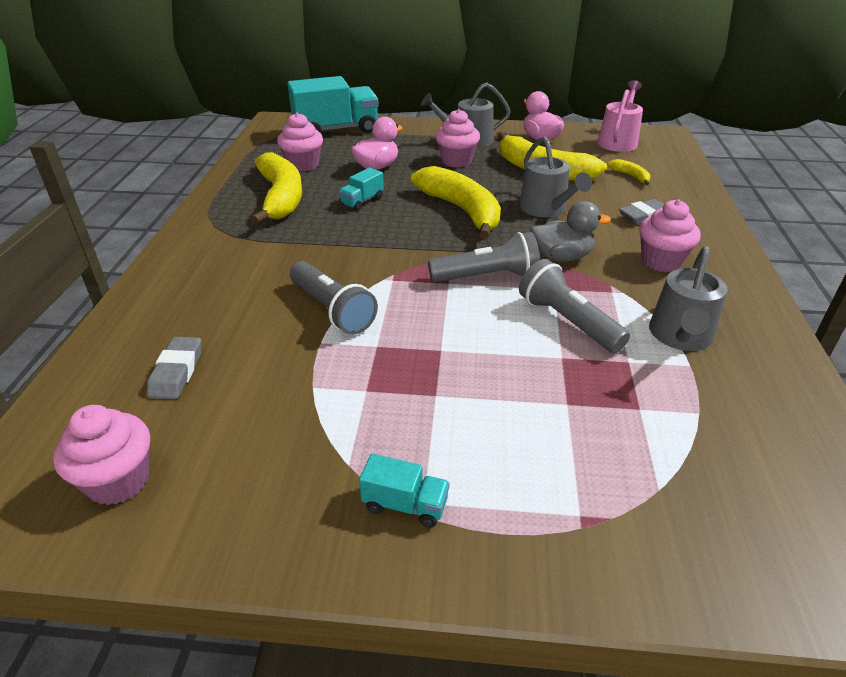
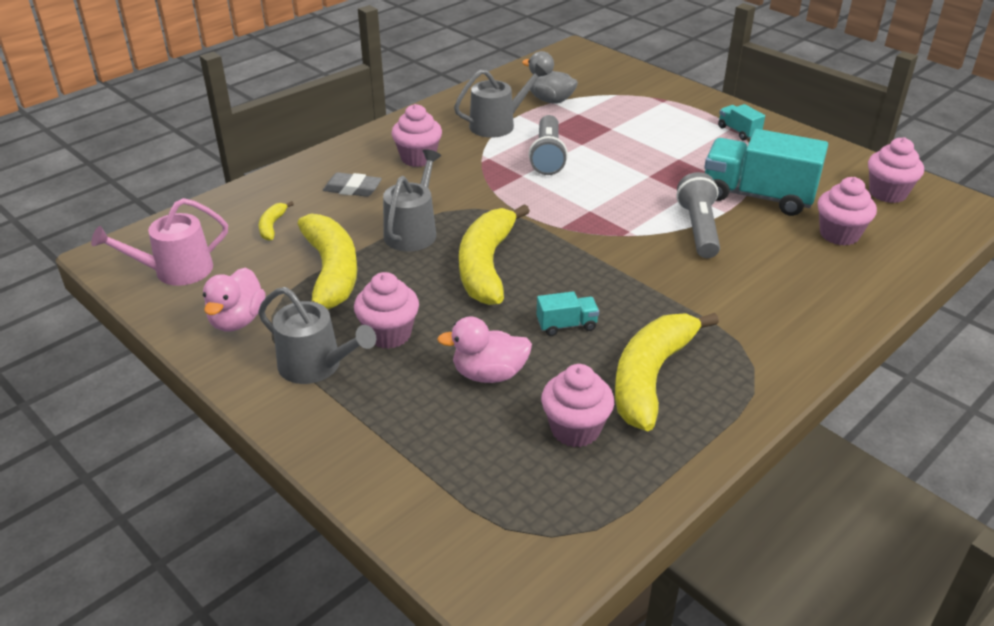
camera: 140 degrees left, 0 degrees up
(176, 372) = (839, 234): grey eraser -> pink cupcake
(336, 130) = (446, 501): turquoise truck -> turquoise truck (757, 196)
(487, 276) = (555, 202): grey flashlight -> none
(561, 257) = (478, 190): grey duck -> grey duck (550, 100)

